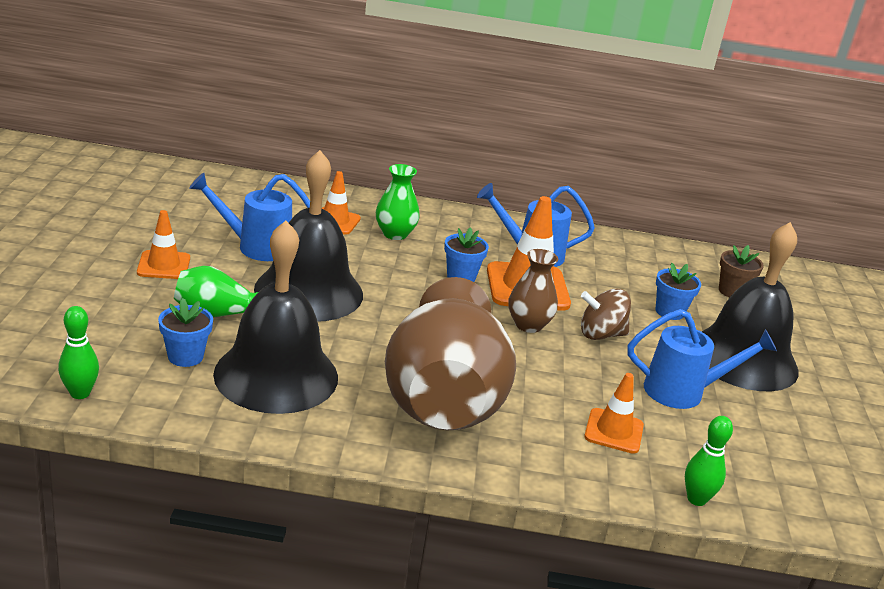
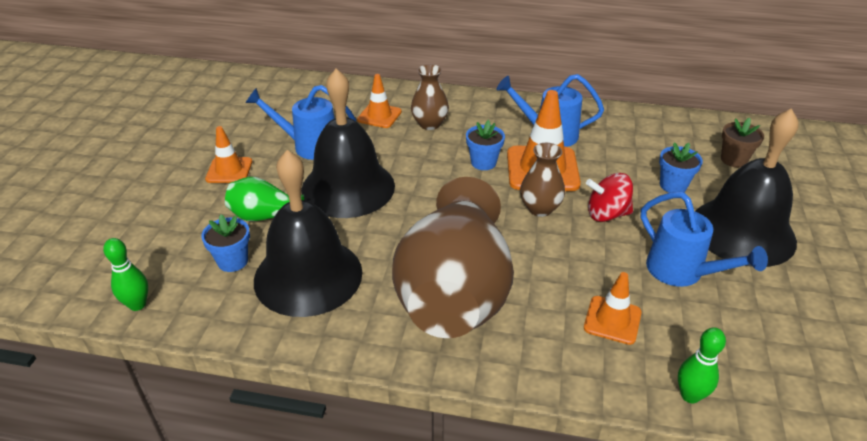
camera: 10 degrees right, 10 degrees up
(395, 234) = (429, 124): green vase -> brown vase
(601, 334) = (606, 214): brown spinning top -> red spinning top
(682, 392) = (681, 272): blue watering can -> blue watering can turned 45 degrees clockwise

